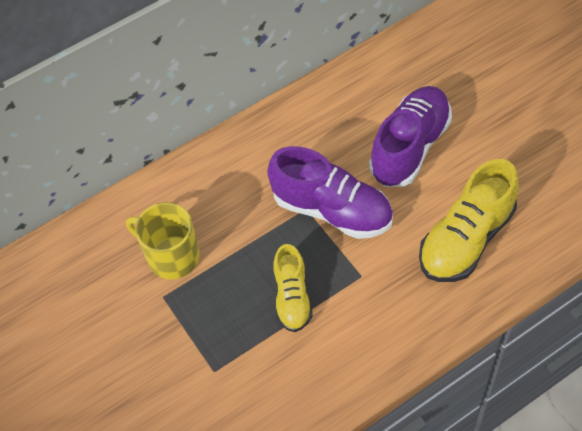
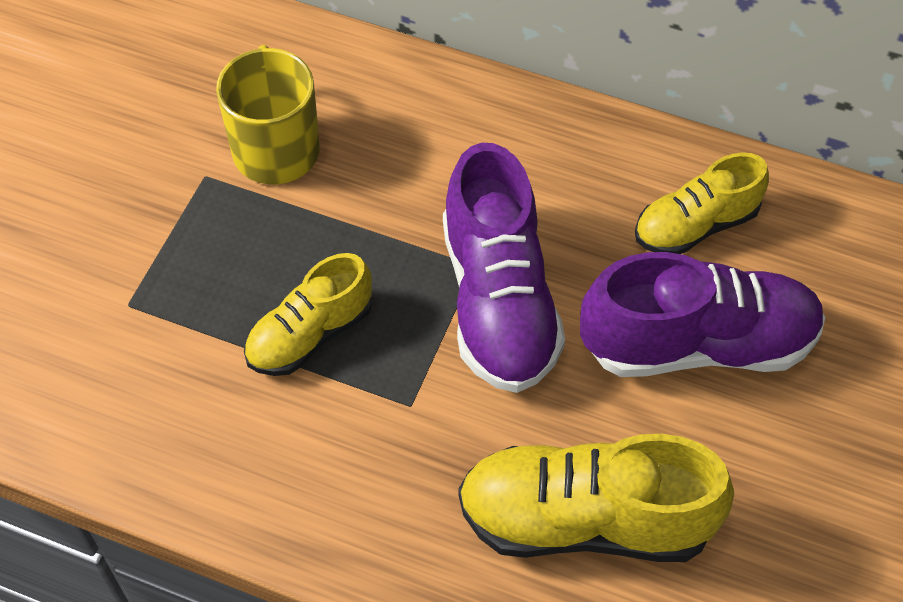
camera: 50 degrees right, 0 degrees up
(350, 112) = (696, 225): none -> yellow shoe

